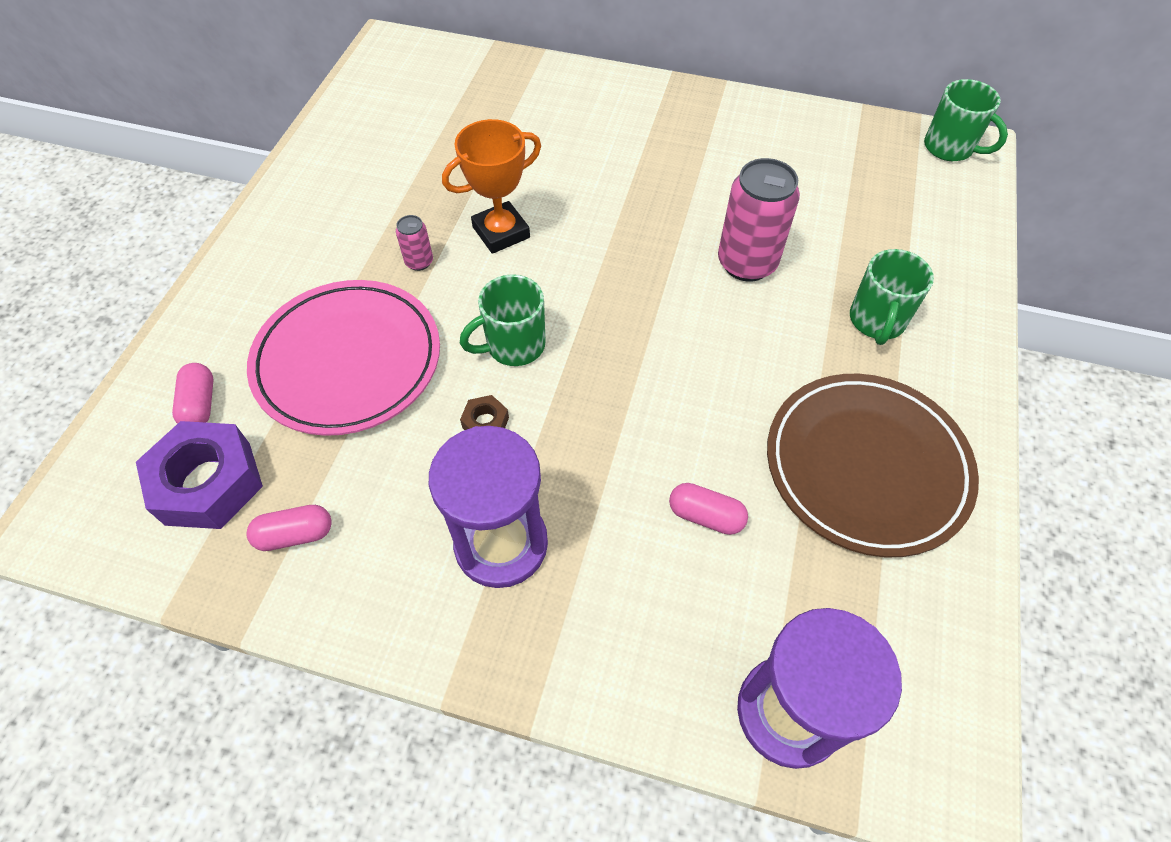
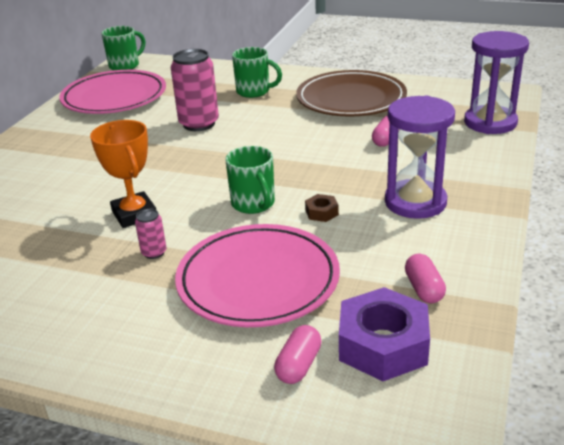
camera: 85 degrees left, 25 degrees down
(200, 404) = (298, 365): pink capsule -> pink capsule turned 60 degrees counterclockwise
(826, 157) = (114, 98): none -> pink plate

